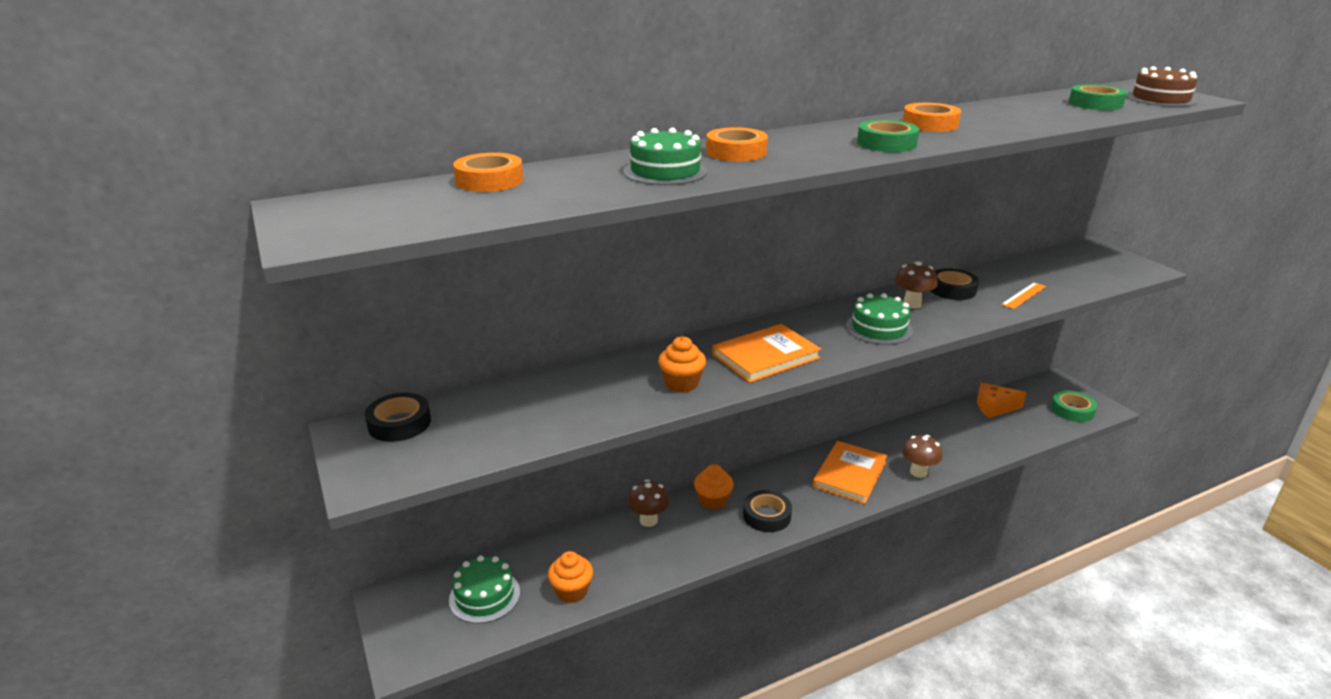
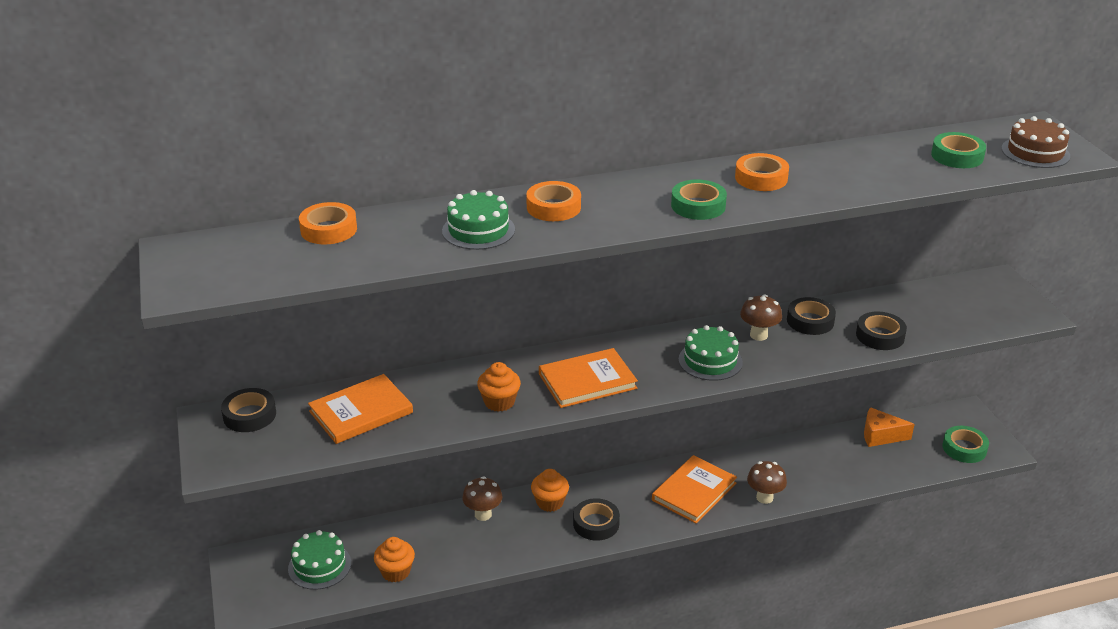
camera: 10 degrees right, 5 degrees up
(530, 407) = (361, 412): none -> orange book
(1024, 295) = (880, 336): orange ruler -> black tape

